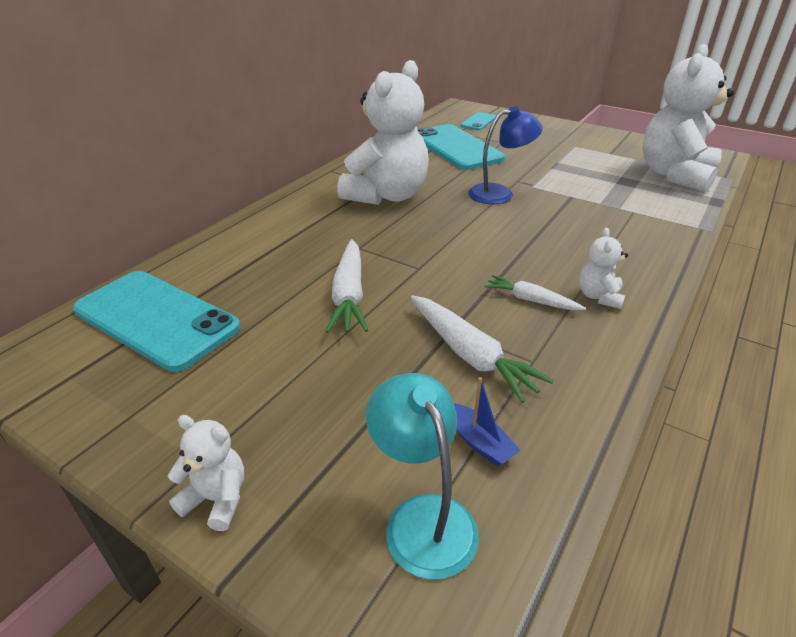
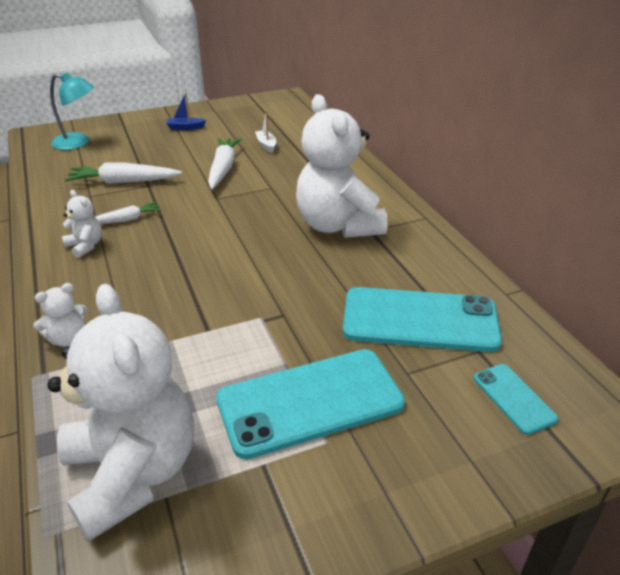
camera: 125 degrees right, 0 degrees up
(156, 319) = (276, 122): turquoise phone -> turquoise phone (310, 402)
(217, 499) = (148, 117): white teddy bear -> white teddy bear (68, 339)
(249, 294) = (266, 145): none -> white boat
(349, 295) = (223, 169): white carrot -> white carrot turned 60 degrees clockwise
(479, 442) = (81, 163): blue boat -> blue boat (185, 128)
(499, 193) = (270, 286): blue lamp -> none

